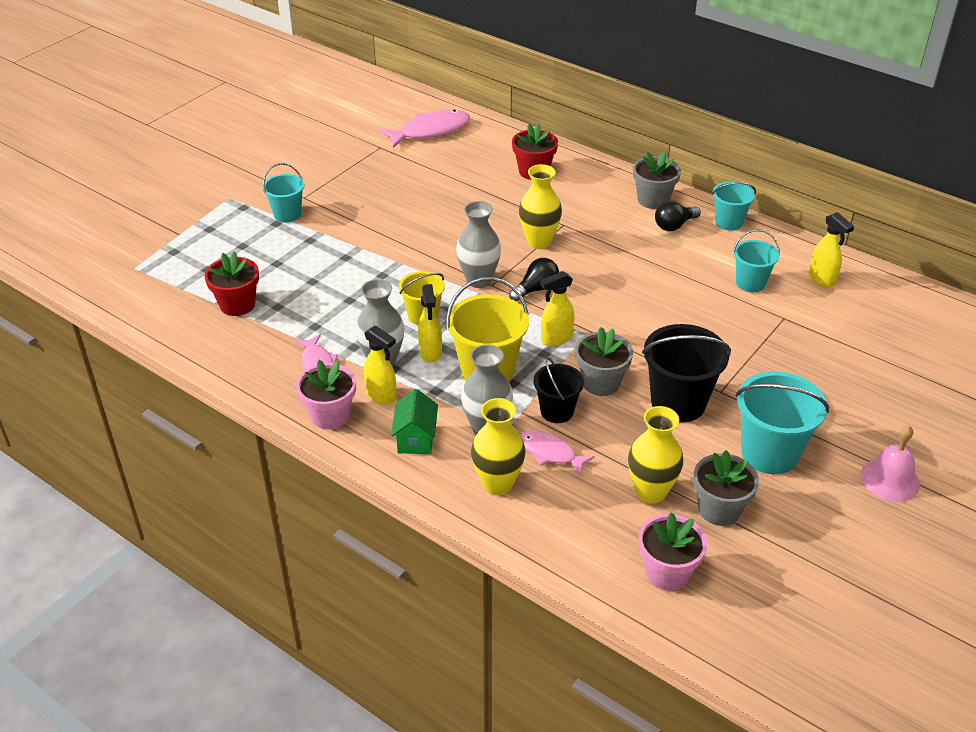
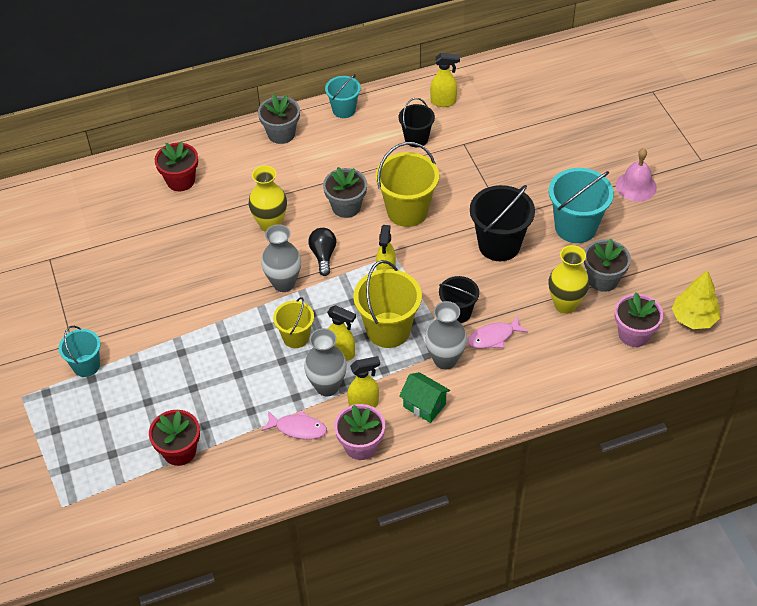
camera: 55 degrees left, 10 degrees up
(430, 131) = (60, 215): pink fish -> none
(497, 484) = (501, 380): yellow vase -> none
(601, 383) = (449, 273): grey flower pot -> grey flower pot (346, 207)
(650, 318) = (407, 211): none -> yellow bucket
(674, 225) = (321, 140): black light bulb -> none
(747, 621) = (693, 318): none -> yellow tree
(750, 283) = (416, 138): turquoise bucket -> black bucket

